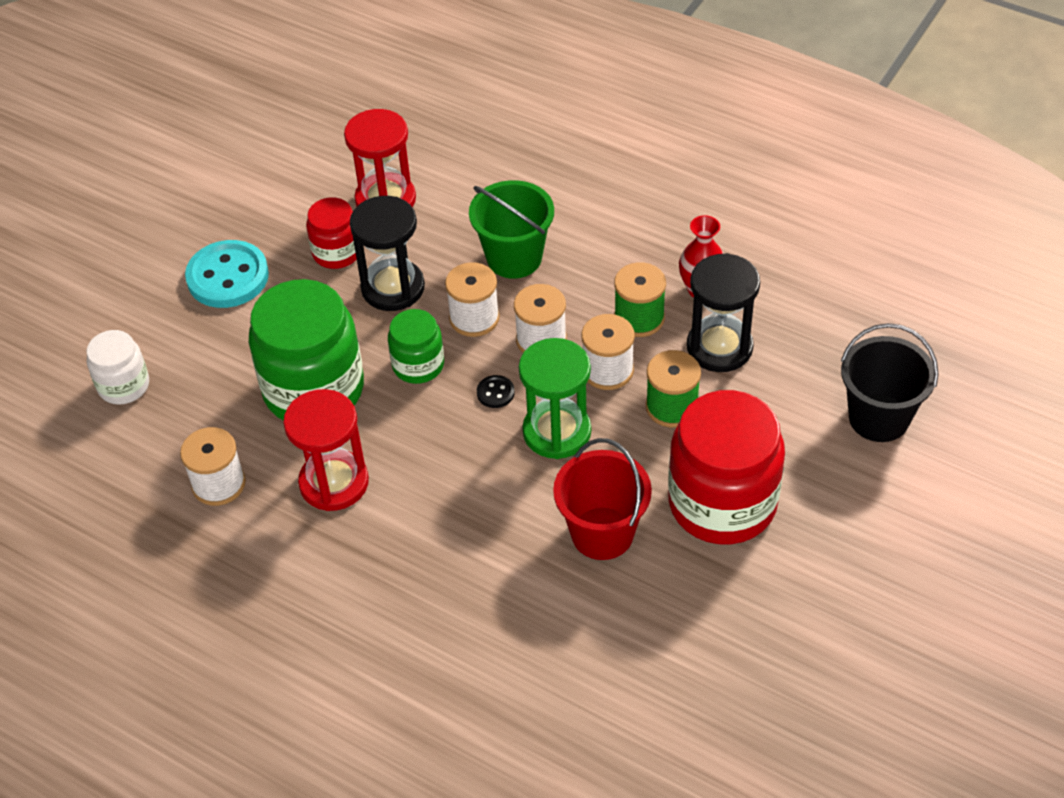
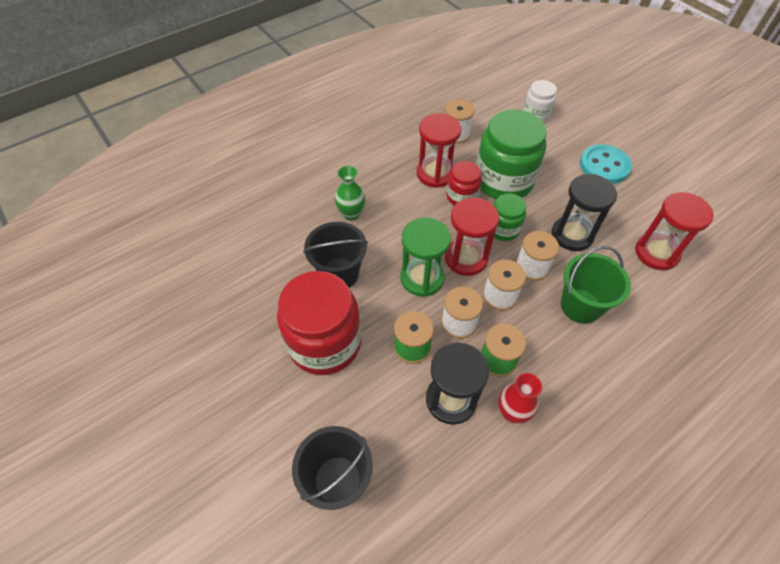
camera: 110 degrees right, 5 degrees up
(337, 252) = (612, 217): red jar -> red jar (461, 197)
(477, 566) = (351, 214): none -> green vase
(495, 393) = (466, 258): black button -> red hourglass
(602, 533) = (339, 274): red bucket -> black bucket

